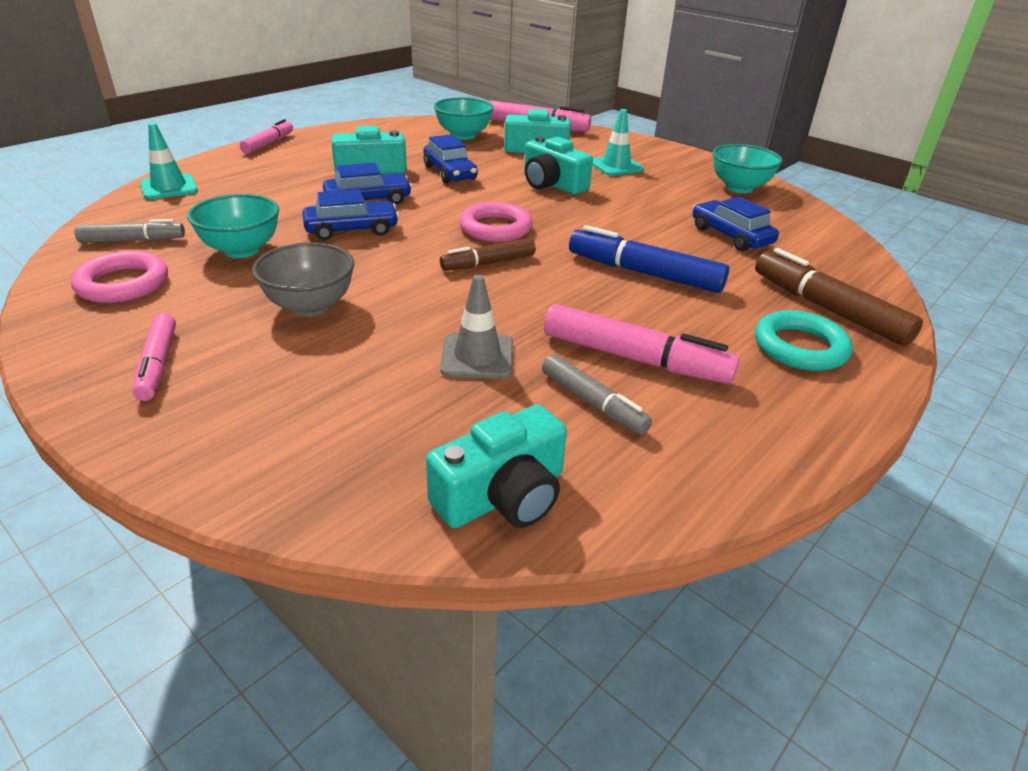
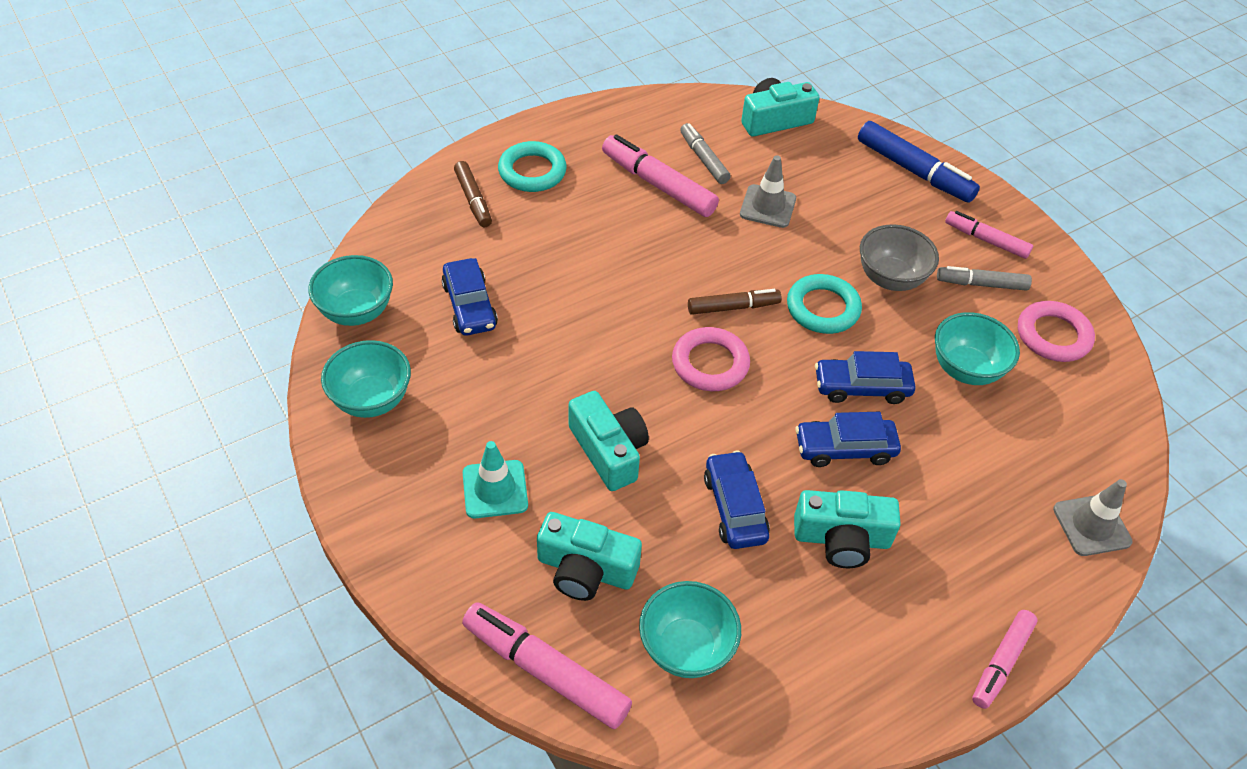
camera: 165 degrees left, 15 degrees up
(133, 240) = (1077, 406): grey marker -> grey marker (981, 284)
(158, 364) = (986, 240): pink marker -> pink marker turned 60 degrees counterclockwise
(169, 187) = (1091, 525): turquoise traffic cone -> grey traffic cone
(392, 273) = (823, 308): none -> turquoise ring
(644, 273) = (596, 267): blue marker -> blue marker (914, 171)
(814, 223) = (356, 312): none -> turquoise bowl
(828, 309) = (473, 199): brown marker -> brown marker, size x0.63

